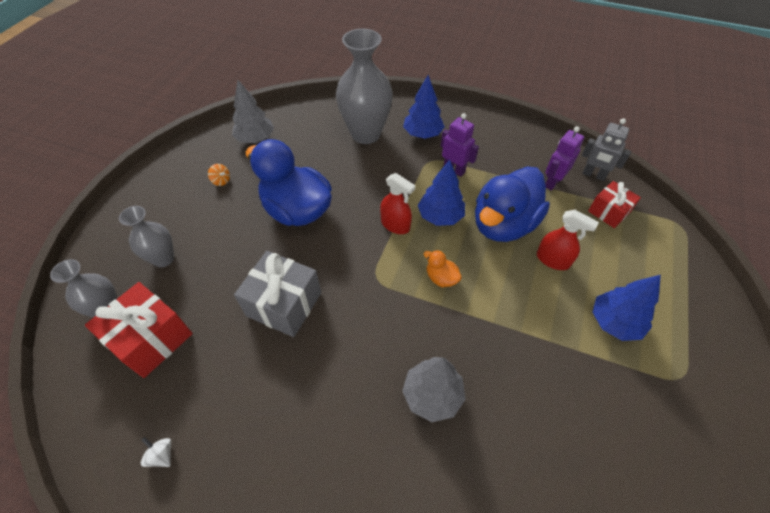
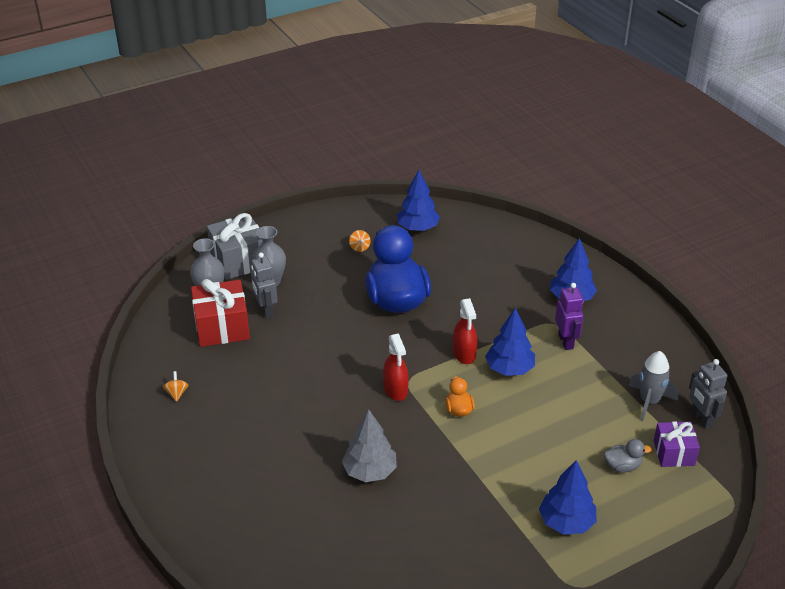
camera: 40 degrees right, 15 degrees down
(162, 455) = (177, 393): white spinning top -> orange spinning top
(184, 292) = (266, 311): none -> grey robot
(255, 139) = (417, 228): grey tree -> blue tree
(284, 304) = (325, 357): grey gift -> grey gift (239, 260)
(366, 134) = (517, 271): grey vase -> none
(503, 224) = (558, 405): blue duck -> none
(552, 182) = (649, 401): purple robot -> grey rocket
(552, 260) = (569, 454): red spray bottle -> red spray bottle (395, 390)
(593, 245) = (622, 466): none -> grey duck
(608, 212) = (674, 453): red gift -> purple gift

